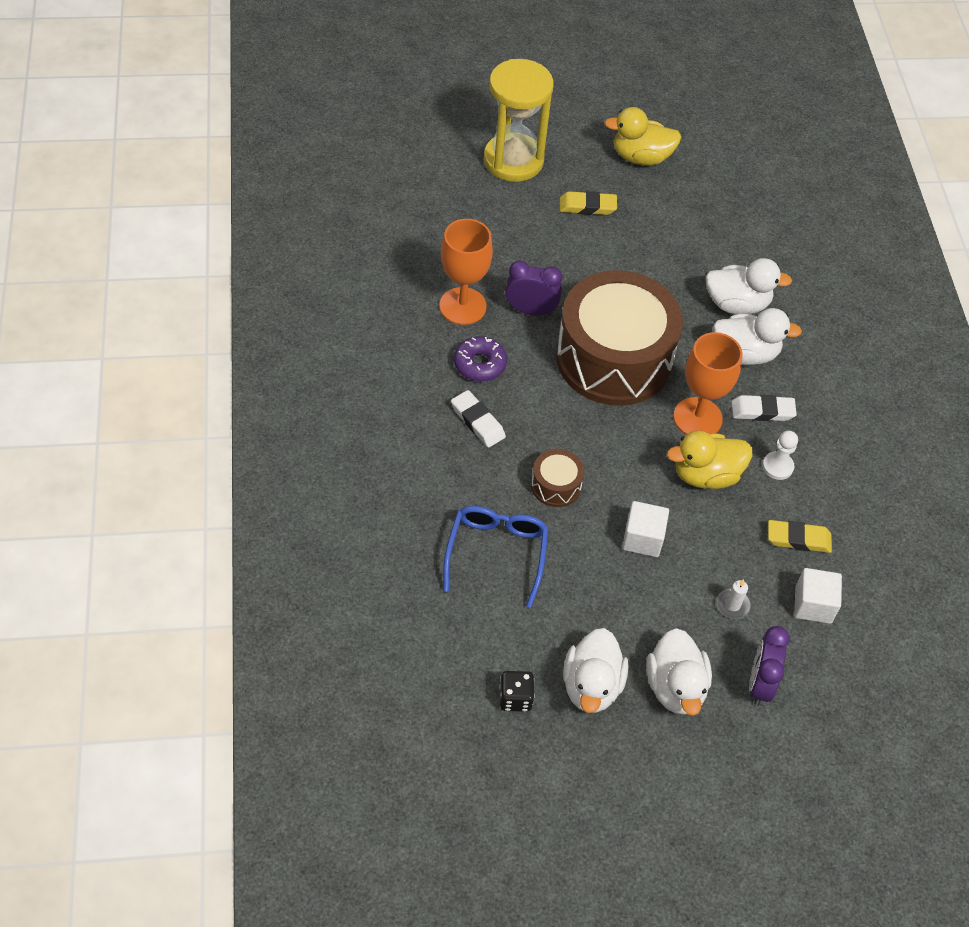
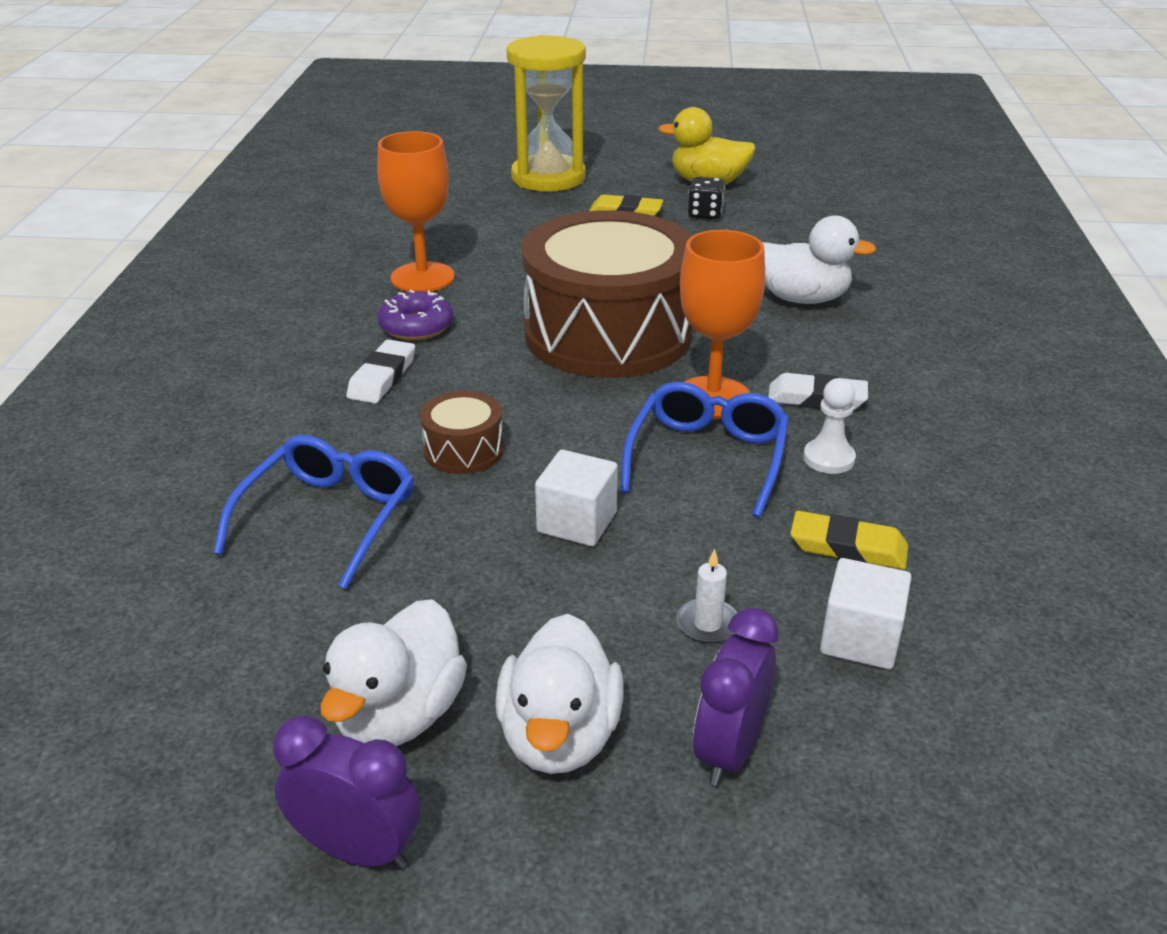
camera: 15 degrees right, 20 degrees down
(477, 421) = (382, 377): white eraser -> white eraser turned 45 degrees clockwise
(515, 698) = (248, 718): black dice -> black dice (705, 214)
(530, 310) = (511, 286): purple clock -> purple clock (357, 849)
(706, 475) = (707, 458): yellow duck -> blue glasses
(745, 353) = (803, 342): white duck -> none

